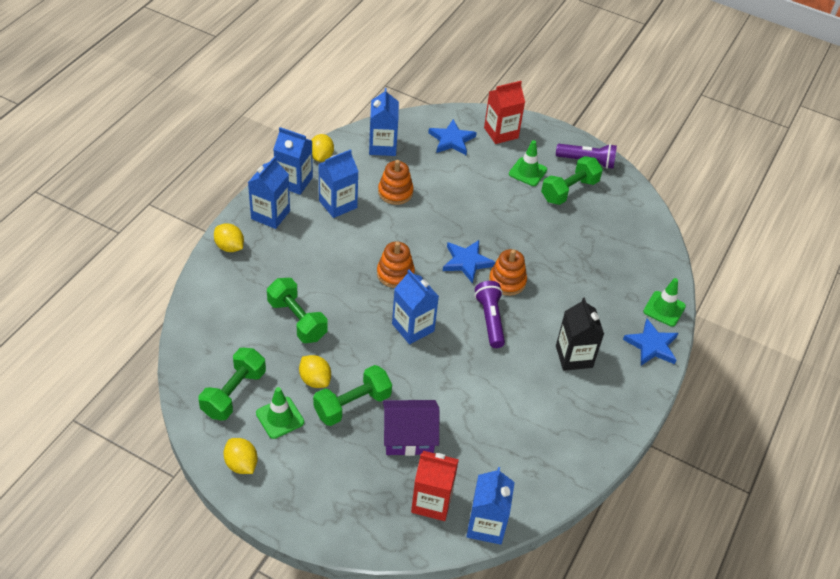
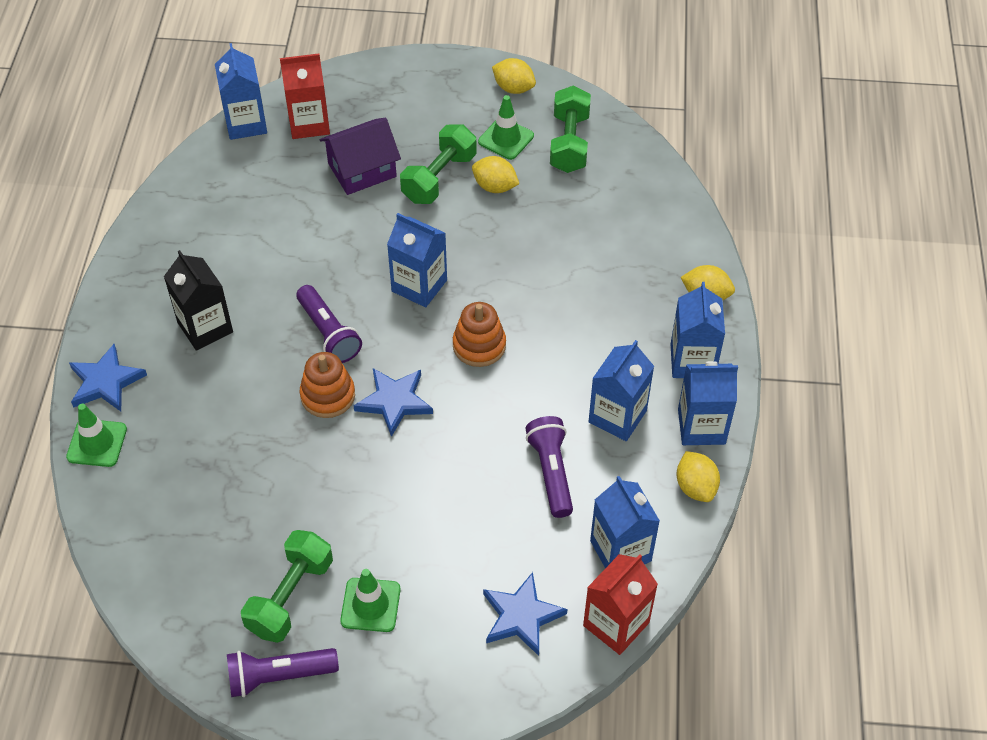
camera: 160 degrees right, 5 degrees up
(297, 320) = (559, 241): green dumbbell -> none
(395, 192) = (551, 472): orange stacking toy -> purple flashlight
(501, 133) = (448, 673): red carton -> red carton (616, 624)

